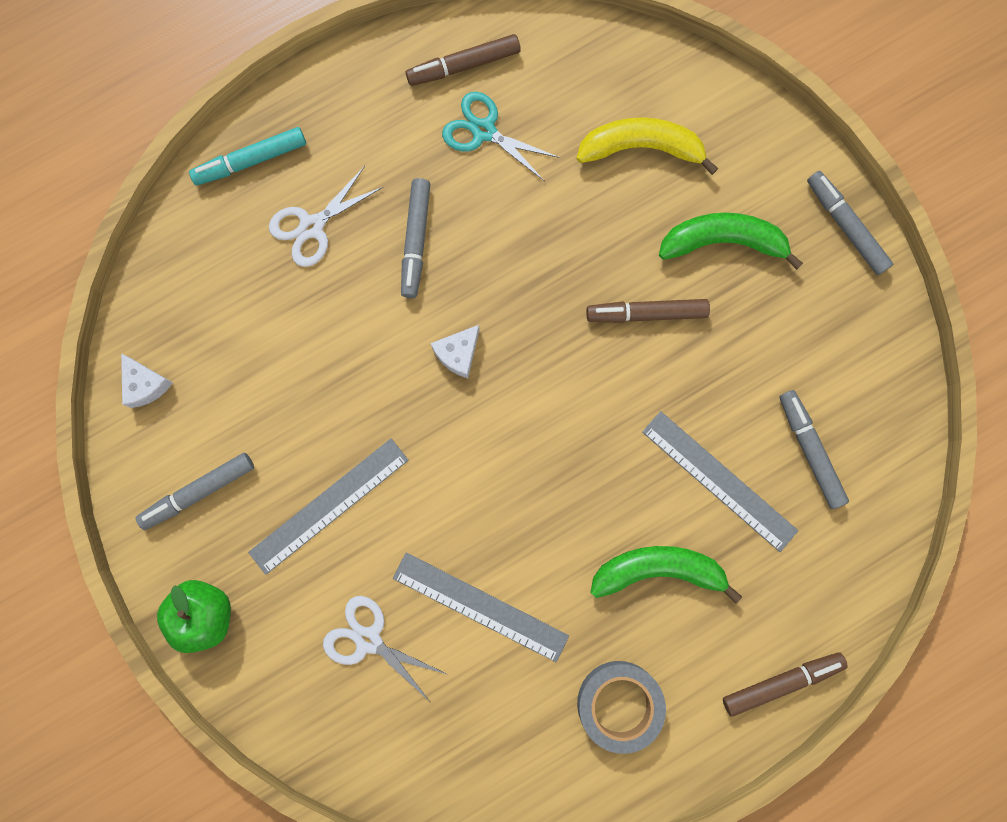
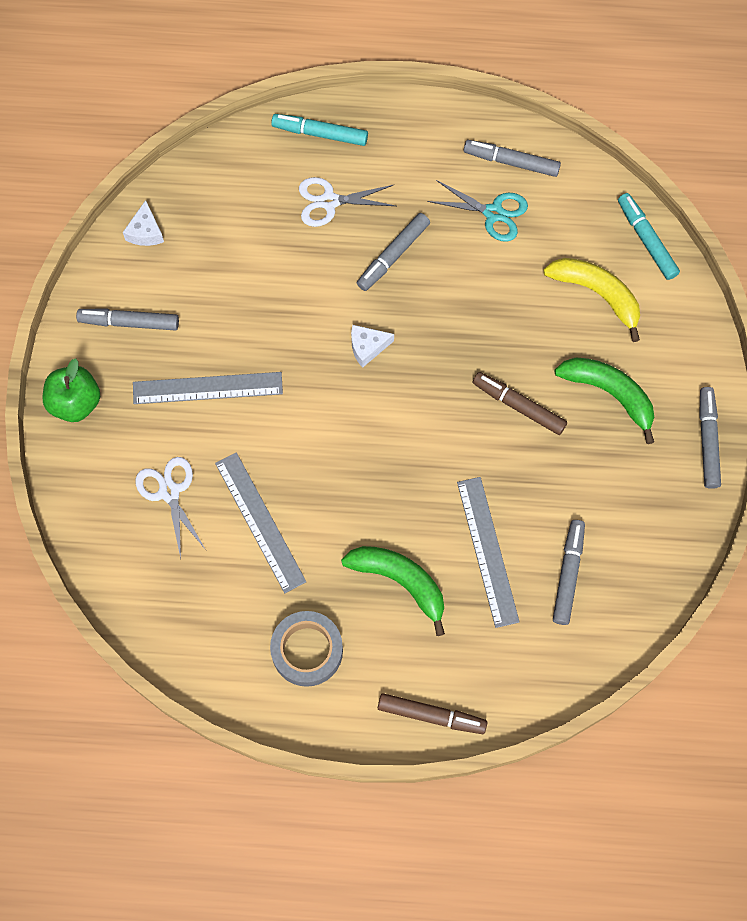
camera: 35 degrees right, 10 degrees down
(463, 65) = (511, 162): brown marker -> grey marker
(484, 131) = (493, 213): turquoise scissors -> turquoise scissors turned 135 degrees clockwise
(650, 61) = (646, 240): none -> turquoise marker

